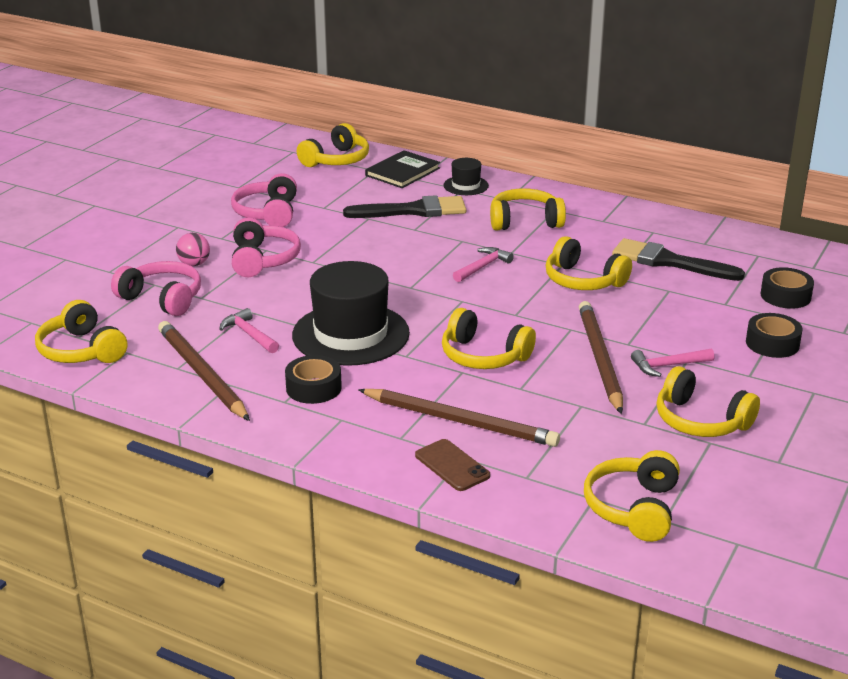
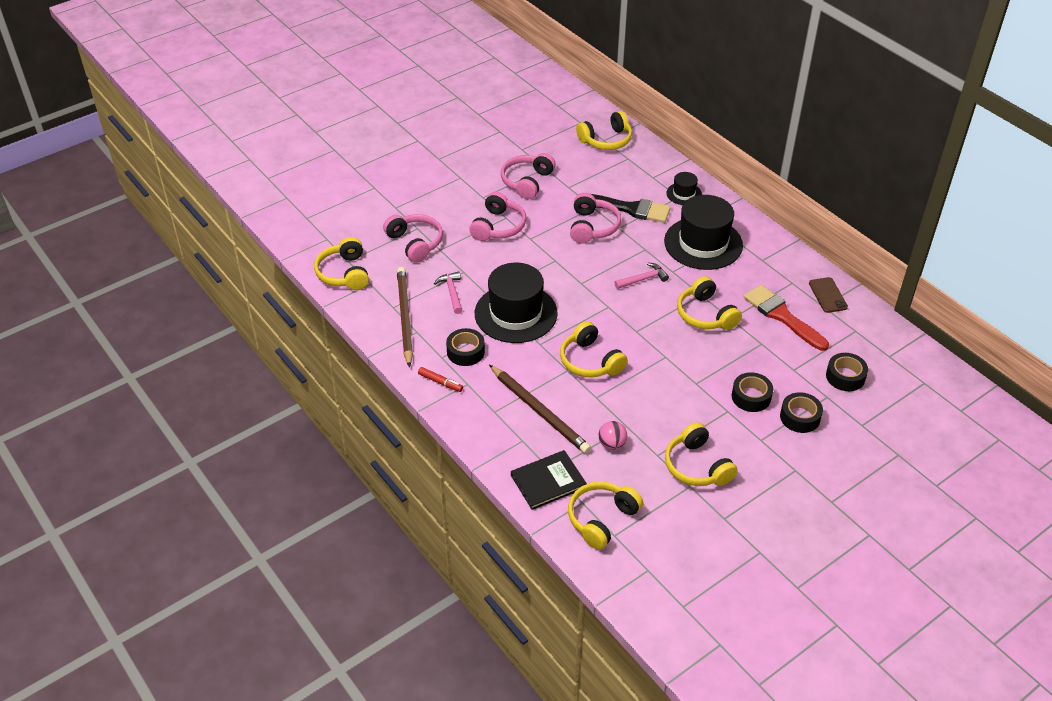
camera: 25 degrees right, 15 degrees up
(194, 264) = (452, 217): pink ball -> pink ball (612, 444)
(303, 427) = (440, 382): none -> red marker
(382, 235) = (592, 227): none -> pink headphones
(402, 172) = (646, 166): black book -> black book (548, 481)
(452, 465) = (511, 445): brown phone -> brown phone (827, 295)
(525, 221) = (703, 243): yellow headphones -> black hat
(599, 359) = (666, 390): brown pencil -> none
(668, 366) = (709, 412): pink hammer -> none
(669, 262) = (782, 316): black brush -> red brush
(702, 340) = (751, 397): none -> black tape

